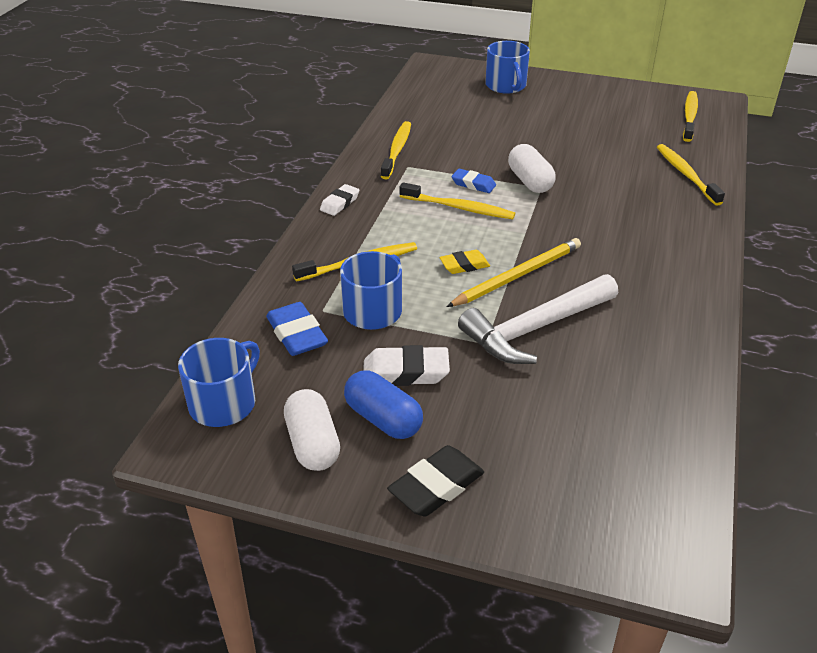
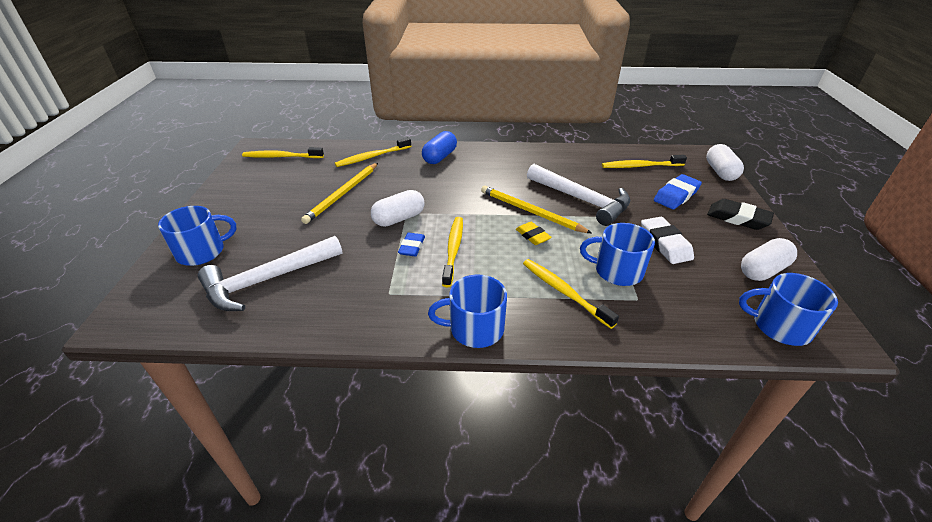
camera: 105 degrees left, 0 degrees up
(297, 334) = (676, 306): blue eraser -> blue eraser (676, 195)
(339, 203) = (475, 328): white eraser -> blue mug
(383, 419) = (713, 245): blue capsule -> blue capsule (440, 157)
(397, 150) = (356, 308): yellow toothbrush -> yellow toothbrush (641, 166)
(452, 113) = (267, 280): none -> white hammer
(591, 151) = (342, 194): none -> yellow pencil
(595, 549) = (720, 172): none -> white capsule

